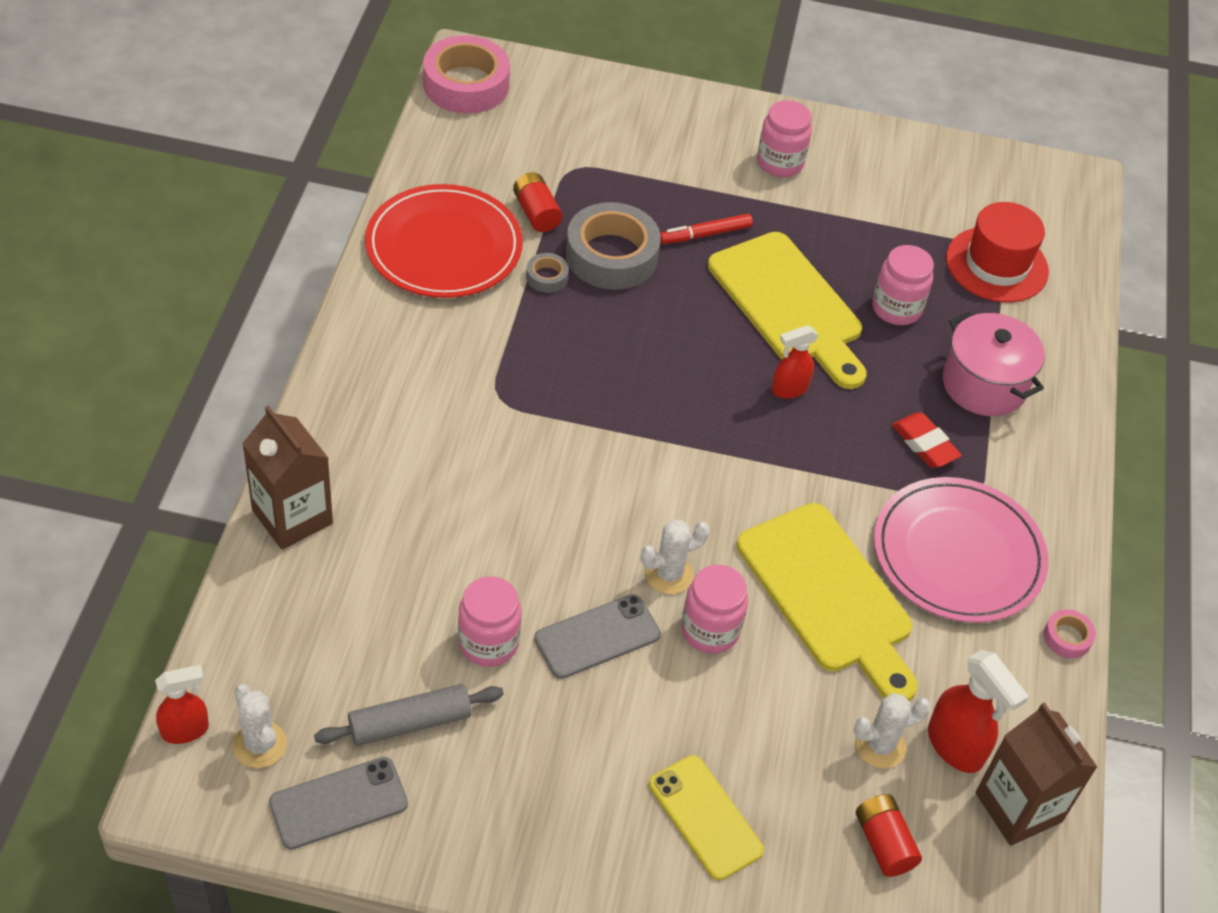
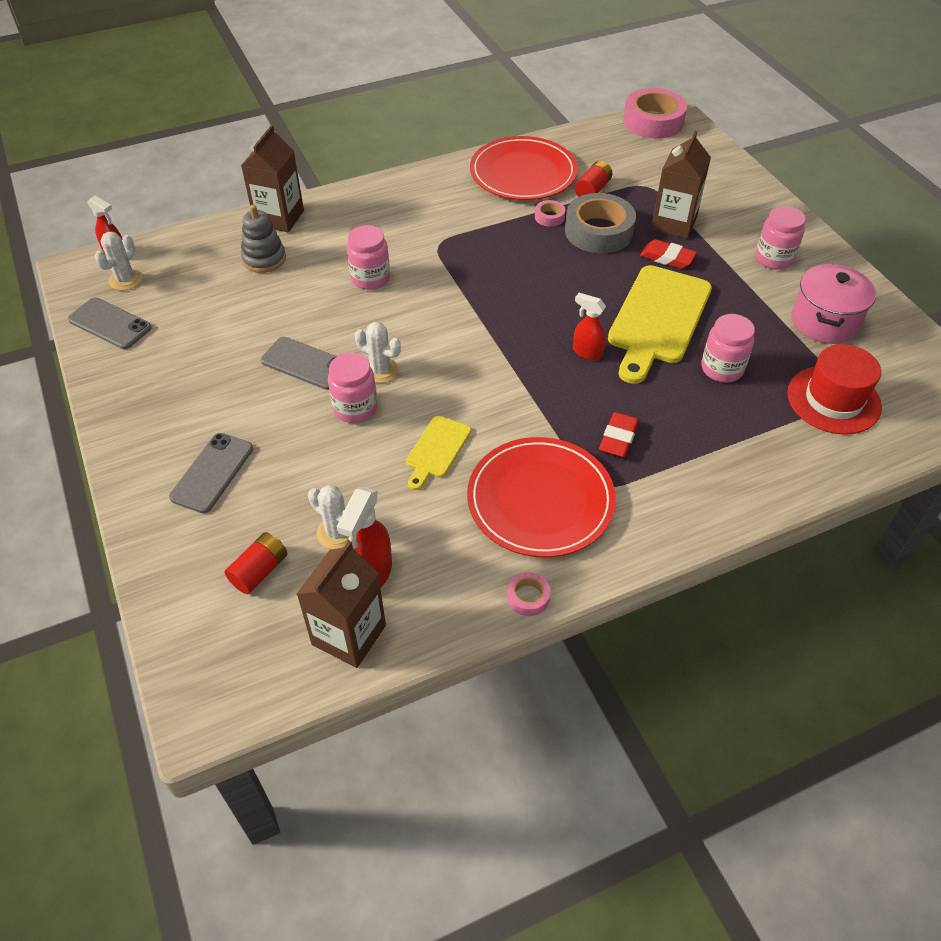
camera: 60 degrees right, 0 degrees up
(362, 575) = (264, 259): none -> grey stacking toy
(410, 723) = (182, 323): grey rolling pin -> none
(488, 643) = (261, 324): pink jar -> pink jar (370, 278)
(547, 277) = (549, 217): grey tape -> pink tape
(657, 192) = (674, 223): none -> brown carton
(705, 234) = (667, 258): red marker -> red eraser
(705, 817) = (212, 473): yellow phone -> grey phone
(828, 595) = (437, 450): yellow cutting board -> yellow cutting board, size x0.50
(958, 554) = (540, 500): pink plate -> red plate
(984, 385) = (711, 444): pink pot -> pink pot (824, 321)

